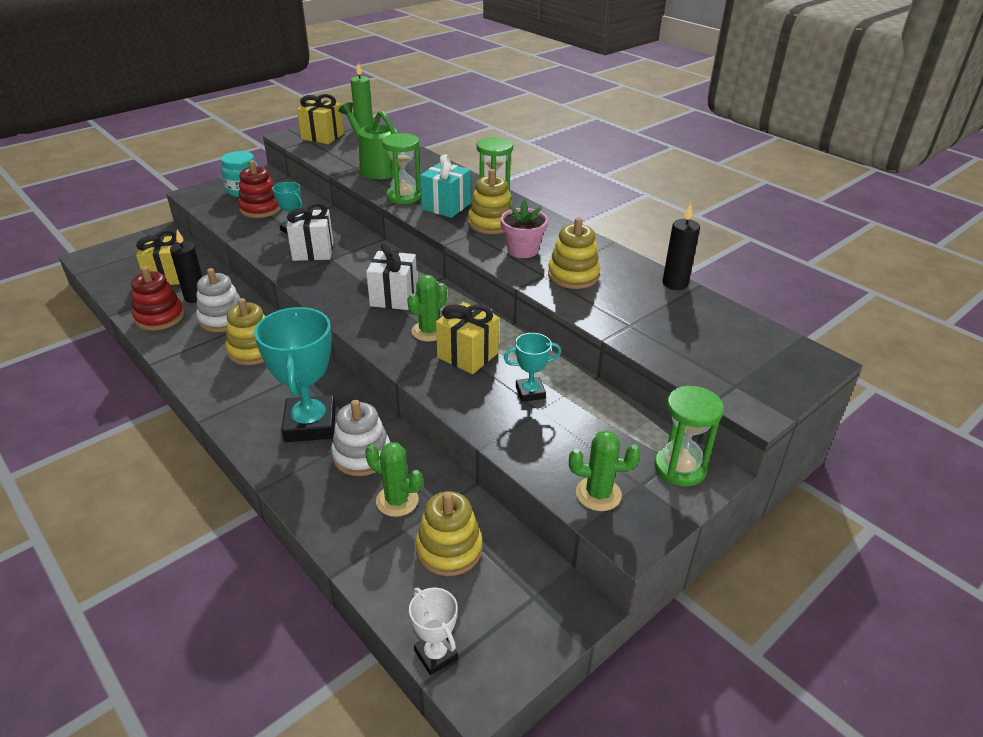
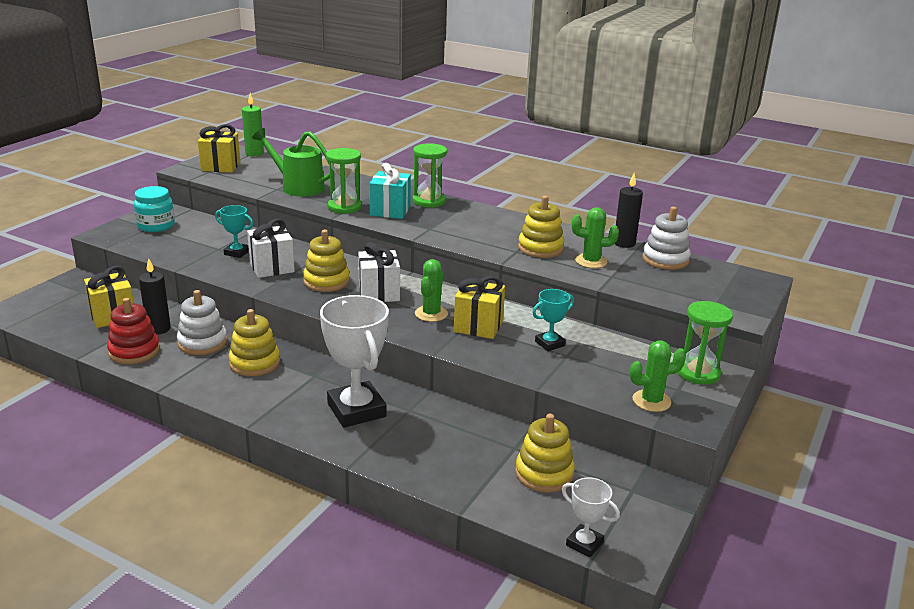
camera: 20 degrees left, 10 degrees down
(261, 208) = (188, 239): red stacking toy -> none
(310, 424) = (356, 410): turquoise trophy -> white trophy
(362, 455) = (421, 424): white stacking toy -> white stacking toy (665, 260)
(397, 500) = (476, 450): green cactus -> green cactus (591, 261)
(491, 223) = (441, 219): yellow stacking toy -> yellow stacking toy (326, 281)
(522, 250) = (484, 235): pink flower pot -> none

